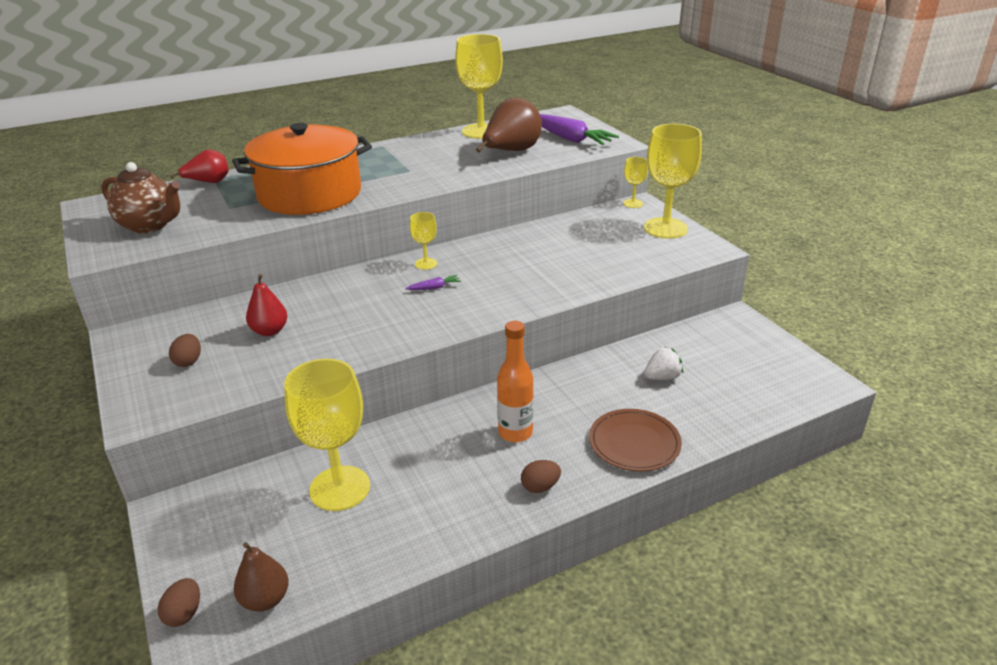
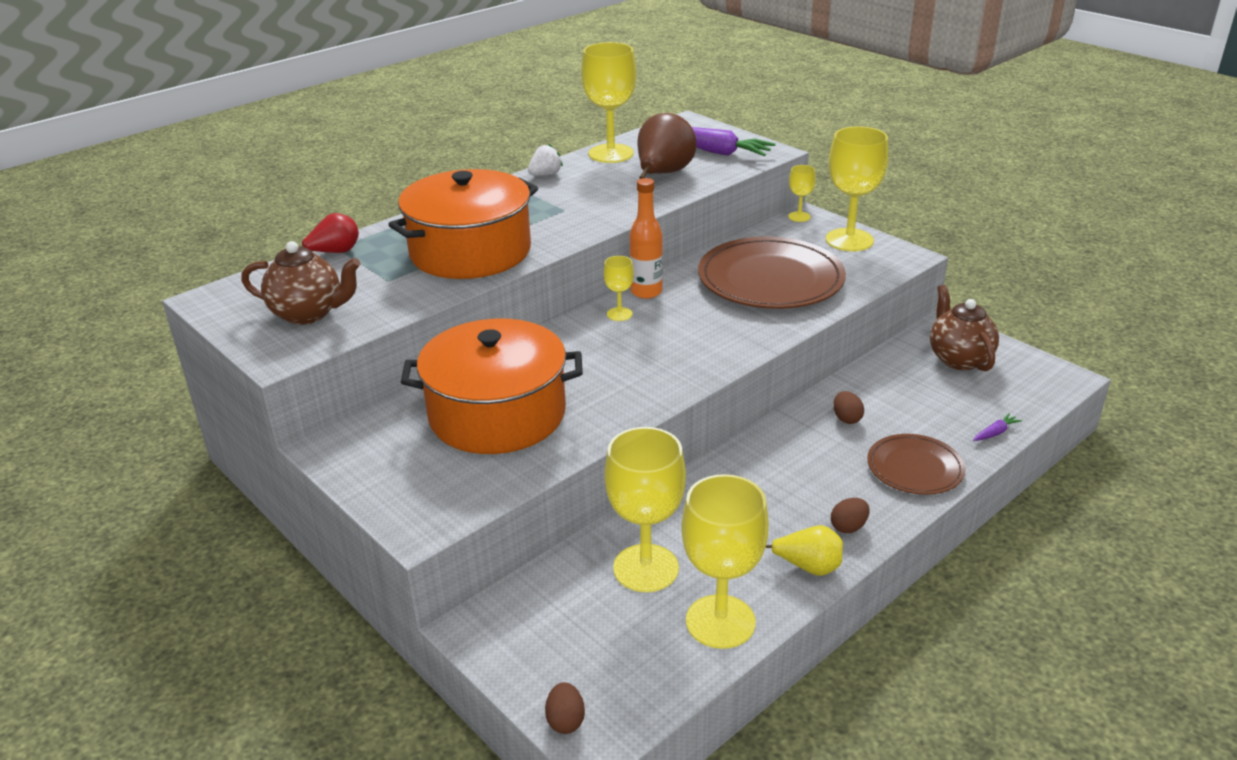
camera: 15 degrees left, 0 degrees up
(189, 361) = (429, 462): brown egg -> brown egg (846, 418)
(265, 599) = (641, 689): brown pear -> none
(269, 331) = (497, 414): red pear -> orange pot
(372, 552) = (720, 621): none -> yellow goblet
(434, 288) = (647, 339): purple carrot -> purple carrot (995, 433)
(481, 517) = (808, 567): none -> yellow pear
(515, 433) = (792, 479): orange bottle -> orange bottle (646, 292)
(573, 252) = (770, 279): none -> brown plate
(662, 377) = (906, 398): white strawberry -> white strawberry (545, 175)
(732, 349) = (958, 359): none -> brown teapot

